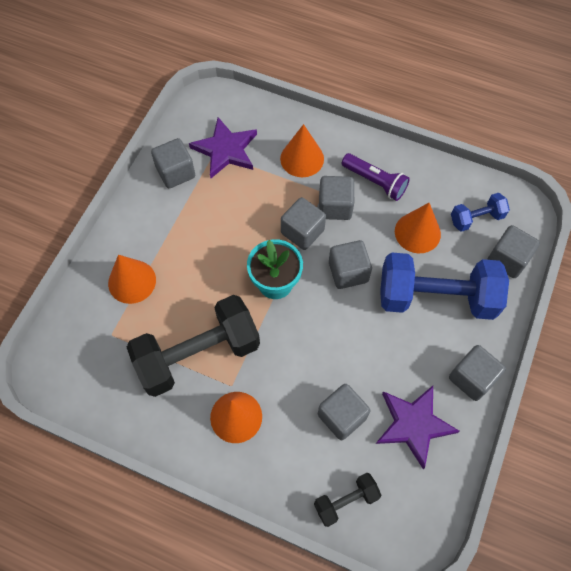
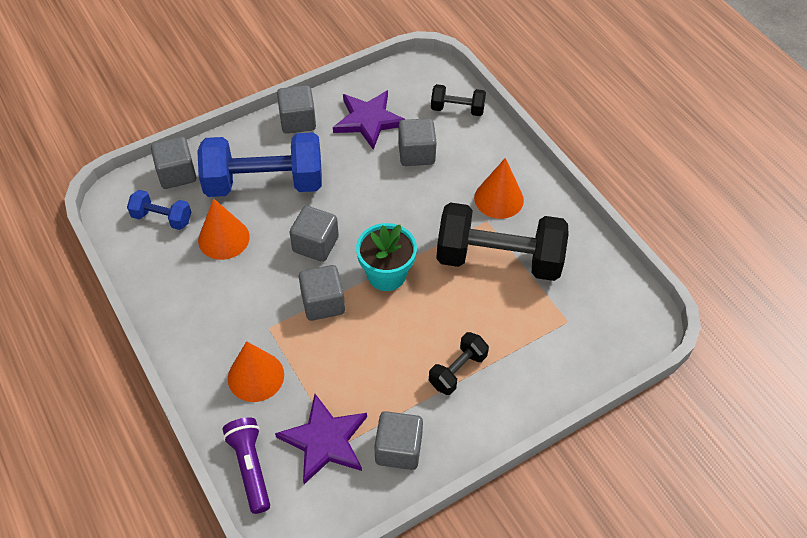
camera: 145 degrees left, 10 degrees down
(132, 281) = (520, 358): orange cone -> none
(171, 244) = (457, 370): none -> black dumbbell
(335, 206) = (271, 307): grey cube -> none
(375, 182) = (211, 305): purple flashlight -> purple flashlight (250, 467)
(436, 297) = (264, 183): blue dumbbell -> blue dumbbell turned 45 degrees counterclockwise

